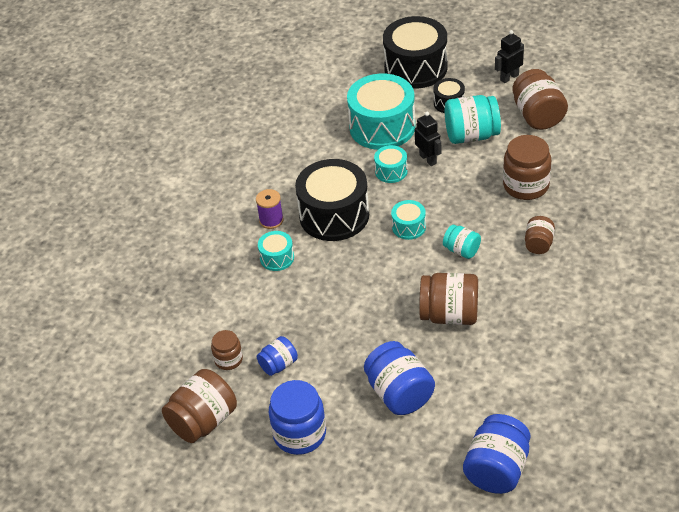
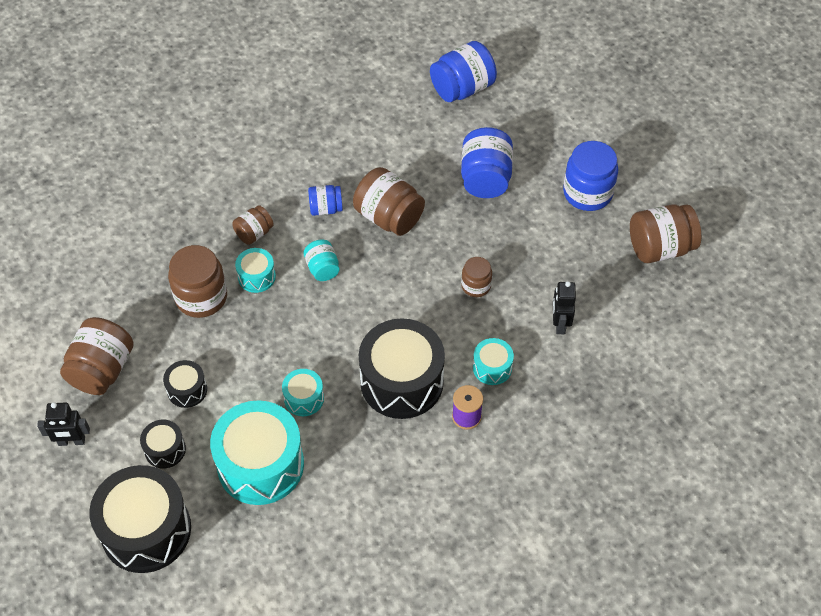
camera: 150 degrees left, 10 degrees up
(228, 359) = (605, 290): brown jar -> brown jar (476, 286)
(278, 365) = (565, 259): blue jar -> blue jar (326, 208)
(409, 227) = (345, 322): turquoise drum -> turquoise drum (256, 277)
(428, 159) = (255, 389): black robot -> black robot (560, 324)
(471, 135) = (187, 390): turquoise jar -> black drum

